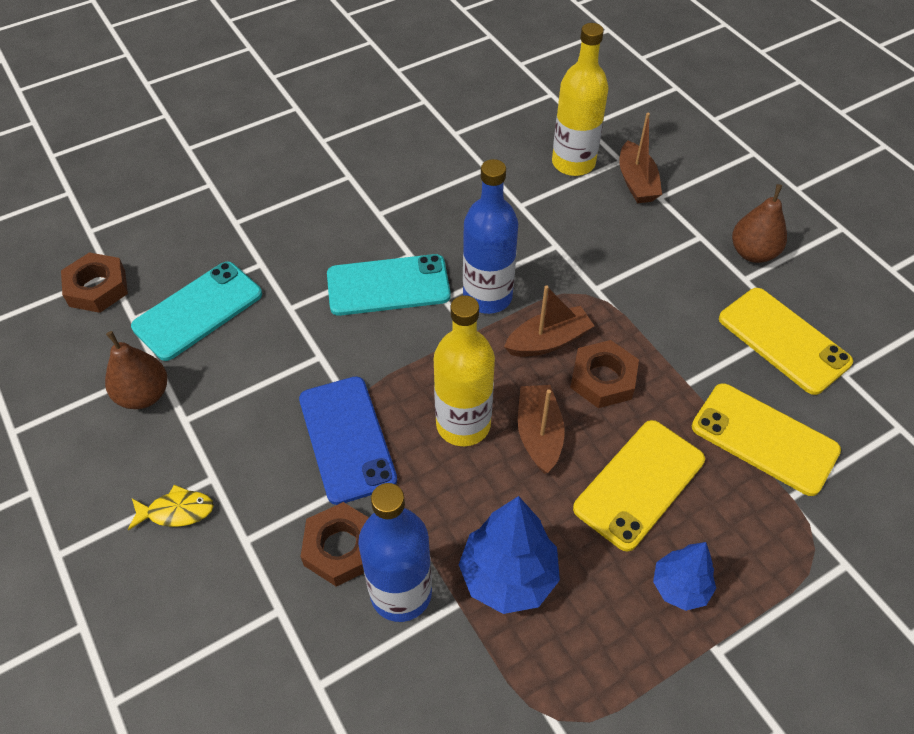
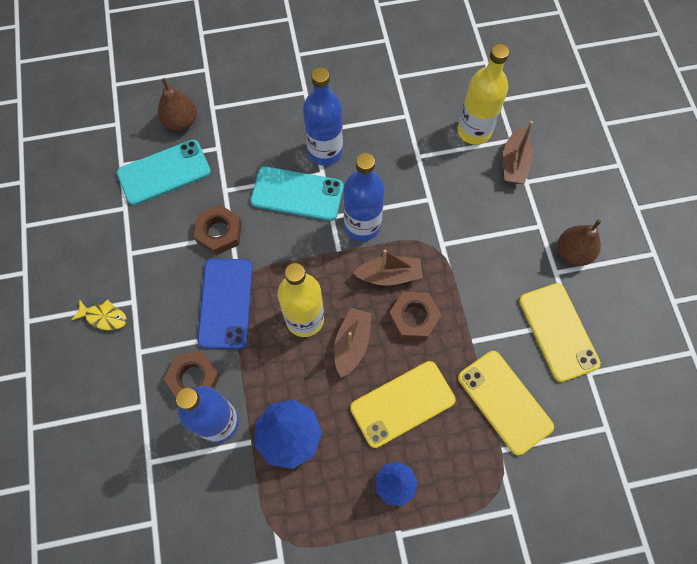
camera: 20 degrees right, 15 degrees up
(97, 288) = (105, 133): brown nut -> brown nut (219, 232)
(144, 395) = (110, 226): brown pear -> brown pear (181, 121)
(403, 230) = (325, 151): none -> blue bottle

